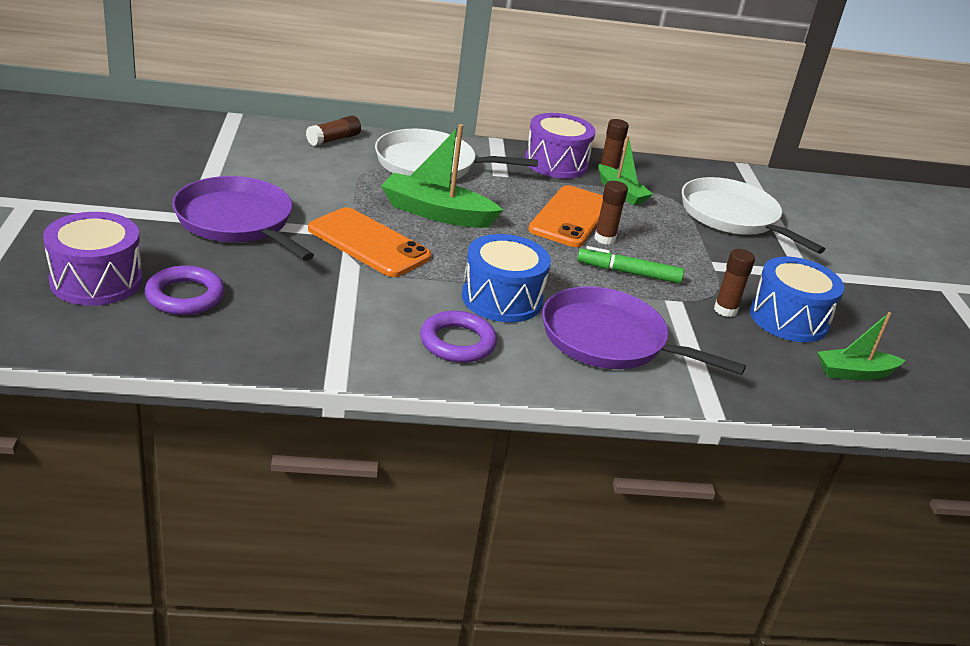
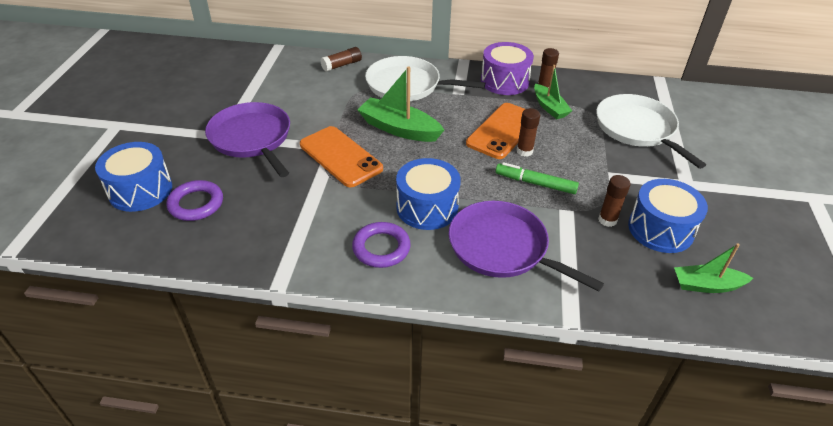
camera: 15 degrees right, 10 degrees up
(96, 281) = (140, 190): purple drum -> blue drum

